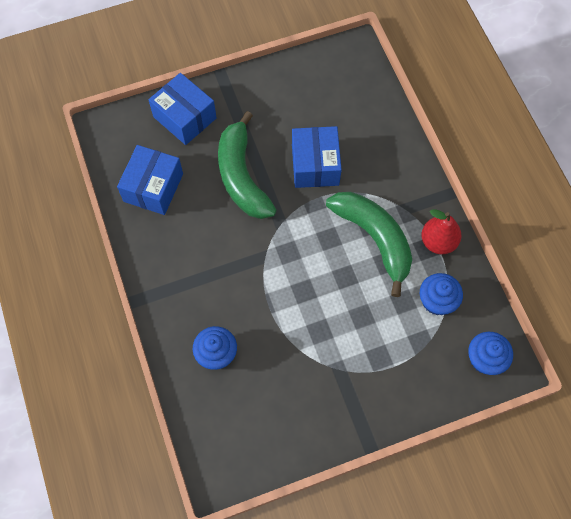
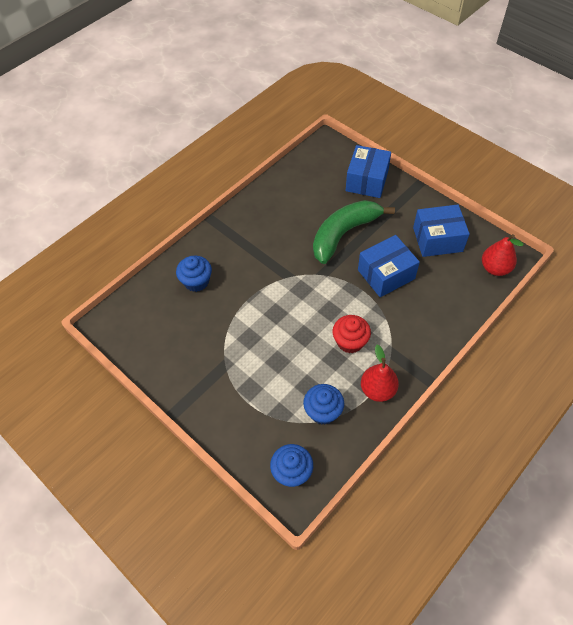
camera: 65 degrees right, 10 degrees down
(153, 187) = (300, 189): blue box -> blue box (437, 239)
(362, 70) = (495, 268): none -> red pear
(374, 238) = (350, 341): green banana -> red cupcake

